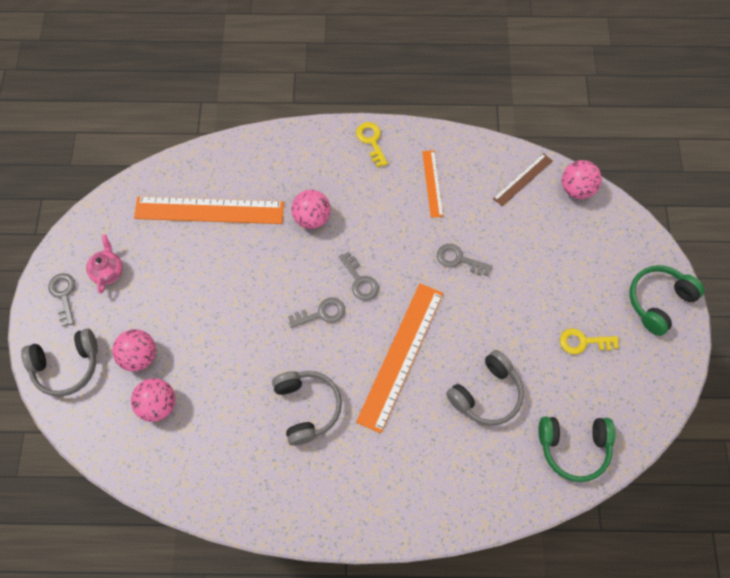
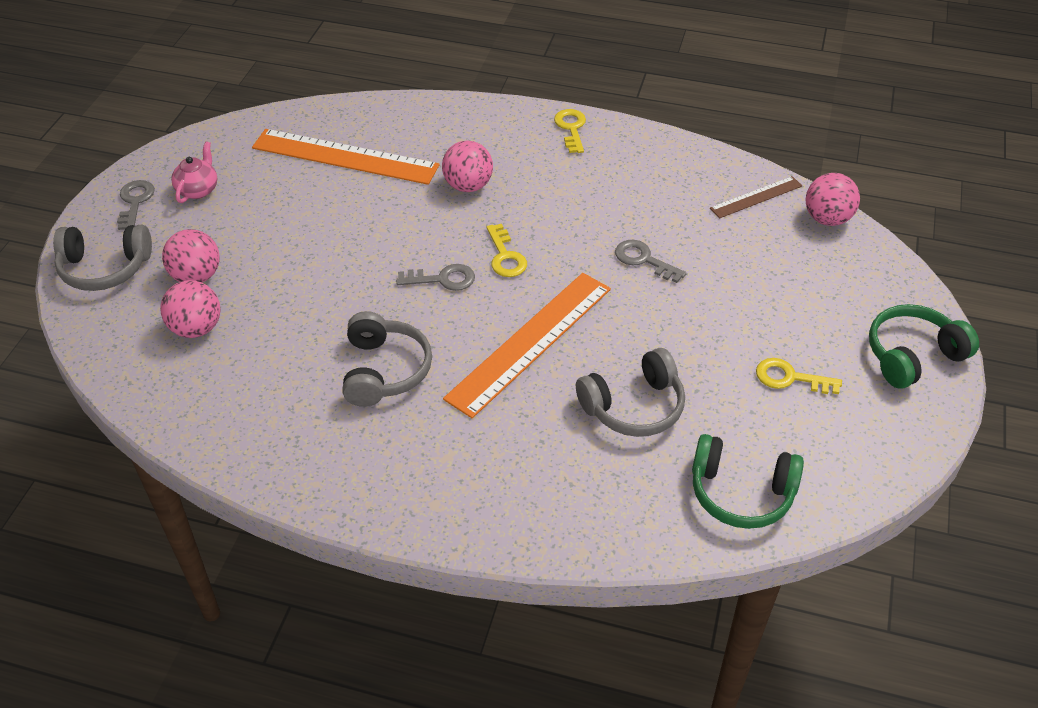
camera: 15 degrees right, 20 degrees down
(360, 280) = (505, 256): grey key -> yellow key
(432, 183) = (635, 180): orange ruler -> none

